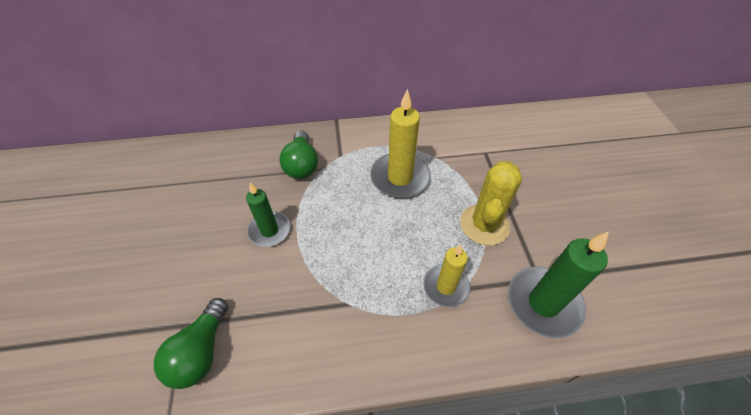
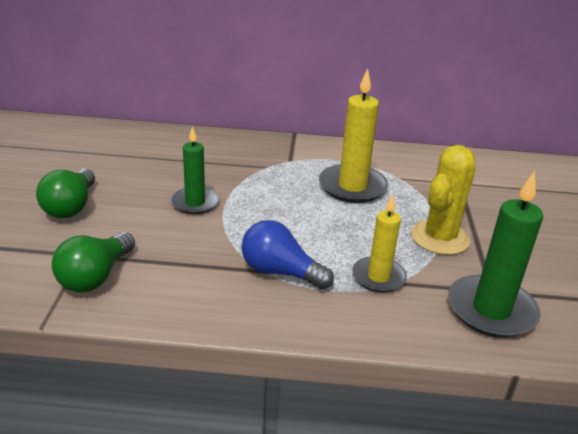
camera: 10 degrees right, 20 degrees down
(302, 165) = (245, 160): green light bulb -> green light bulb (71, 207)
(363, 302) = (280, 272): none -> blue light bulb

